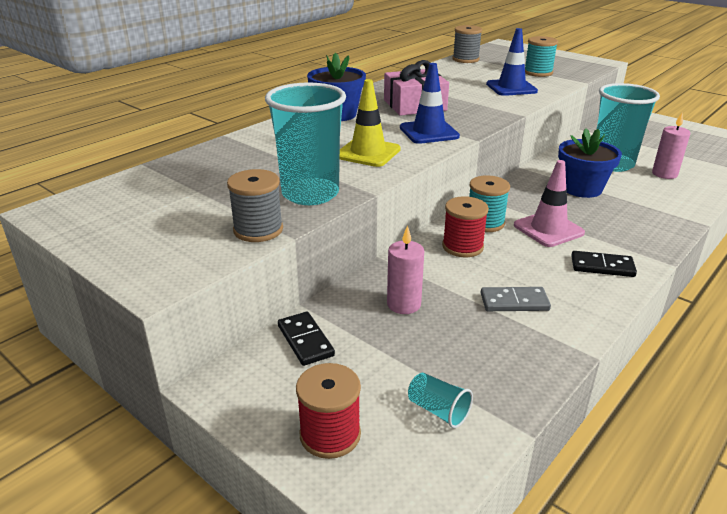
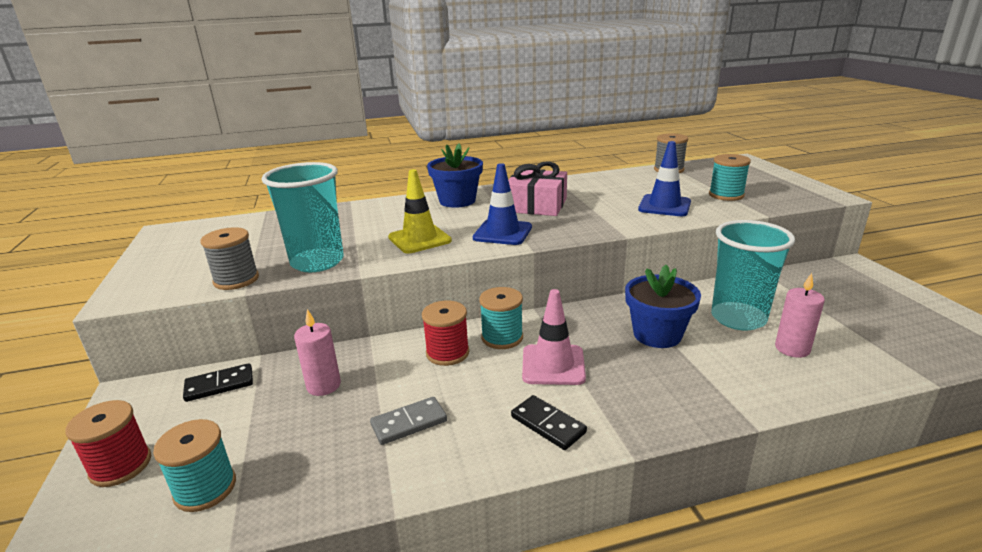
camera: 35 degrees right, 5 degrees down
(305, 341) = (219, 385): black domino -> black domino turned 60 degrees clockwise
(438, 410) = (205, 488): turquoise cup -> turquoise spool
(514, 302) = (409, 423): grey domino -> grey domino turned 60 degrees counterclockwise

